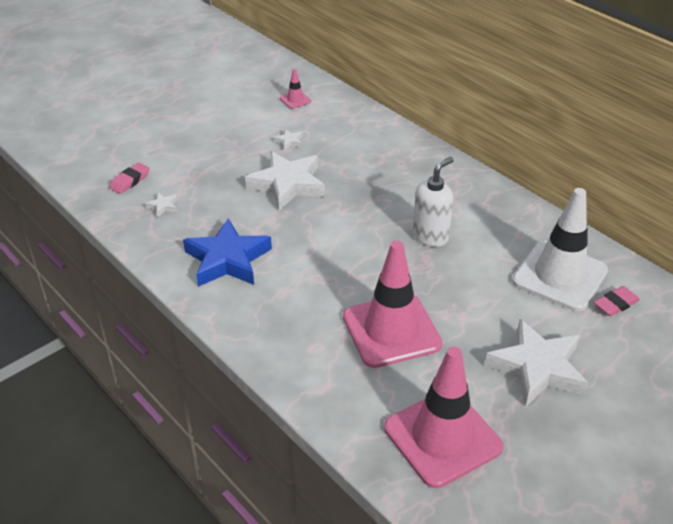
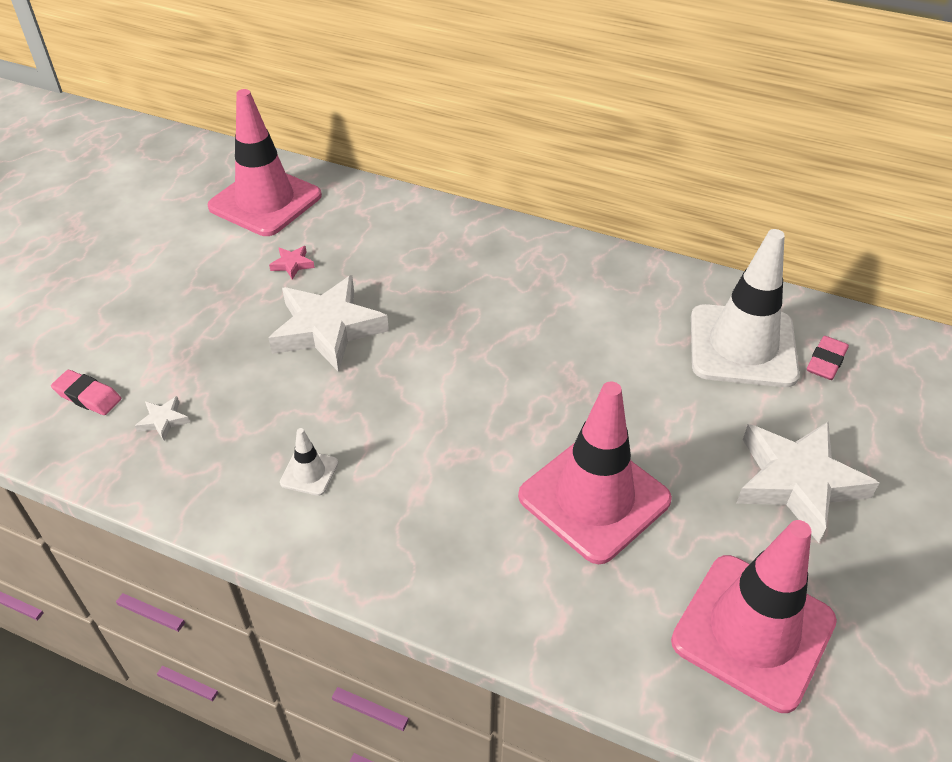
camera: 25 degrees left, 5 degrees up
(130, 181) = (88, 396): pink eraser -> pink eraser turned 75 degrees counterclockwise
(227, 260) = (309, 473): blue star -> white traffic cone
(289, 141) = (292, 264): white star -> pink star
(295, 100) = (265, 201): pink traffic cone -> pink traffic cone, size x2.41
(430, 236) = (559, 343): white soap dispenser -> none

